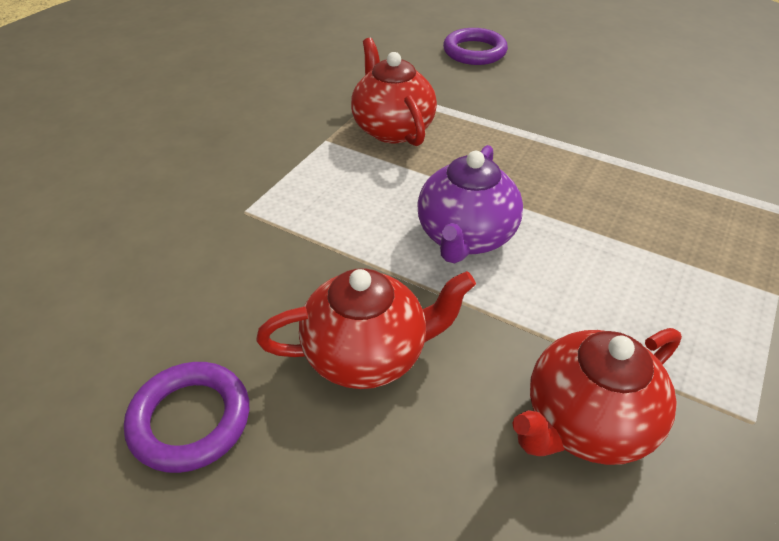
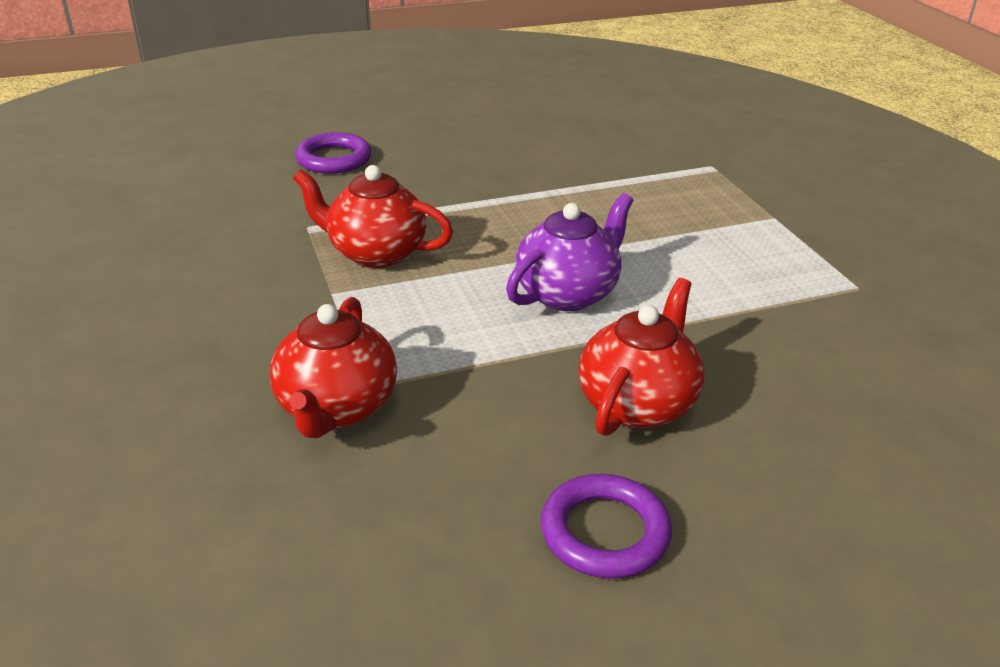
camera: 50 degrees left, 10 degrees down
(465, 237) = (568, 293): purple teapot -> purple teapot turned 105 degrees counterclockwise
(586, 422) = (800, 345): red teapot -> red teapot (337, 408)

